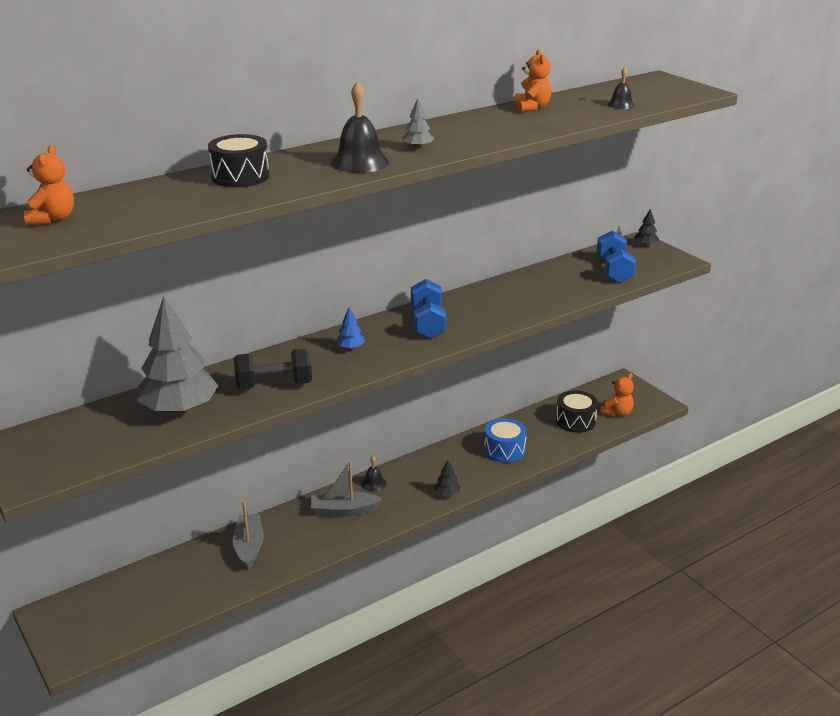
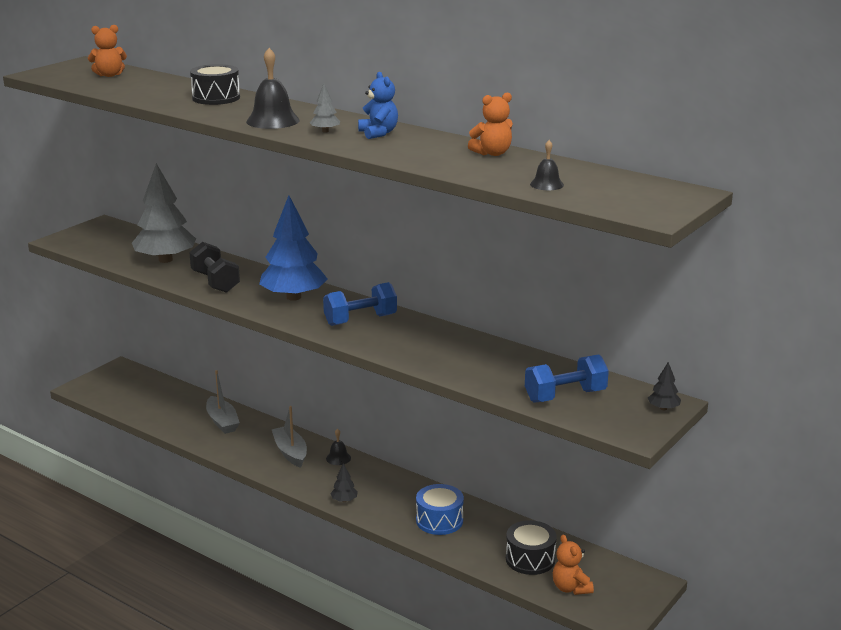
camera: 70 degrees right, 5 degrees down
(249, 546) = (222, 421): grey boat -> grey boat turned 90 degrees clockwise
(350, 348) = (293, 297): blue tree -> blue tree, size x2.46
(442, 132) = (378, 133): none -> blue teddy bear
(617, 413) = (570, 588): orange teddy bear -> orange teddy bear turned 45 degrees clockwise

